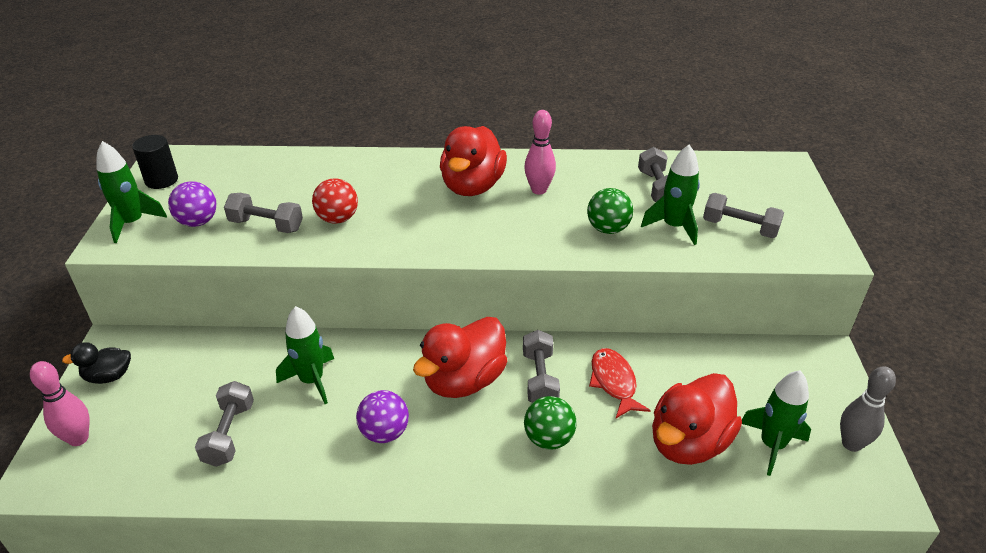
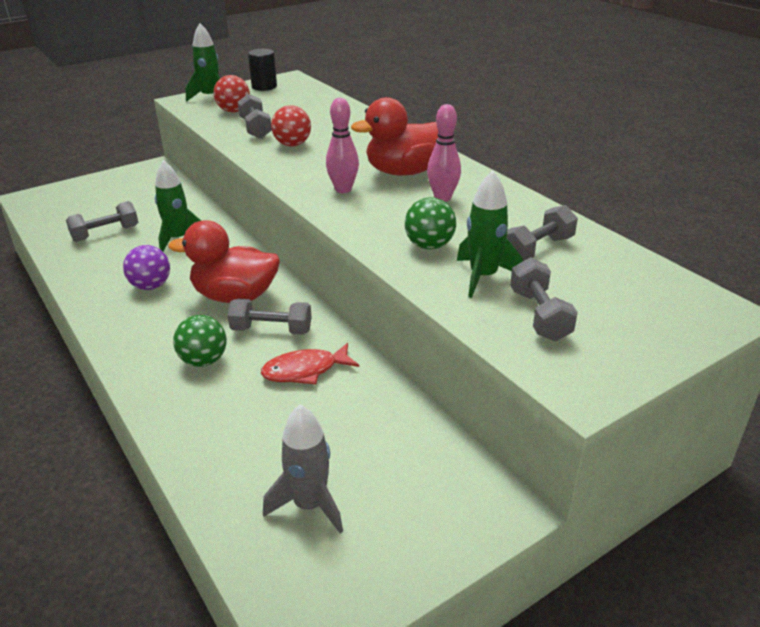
camera: 55 degrees right, 5 degrees down
(78, 438) = (68, 194): pink bowling pin -> pink bowling pin (343, 189)
(108, 376) = (124, 179): black duck -> none
(198, 222) = (233, 111): purple ball -> red ball
(539, 379) = (271, 330): grey dumbbell -> grey dumbbell turned 45 degrees clockwise
(614, 382) = (305, 371): red fish -> red fish turned 150 degrees counterclockwise
(688, 442) = (265, 443): red duck -> none
(772, 445) = (309, 505): green rocket -> grey rocket
(851, 444) = (367, 574): grey bowling pin -> none

